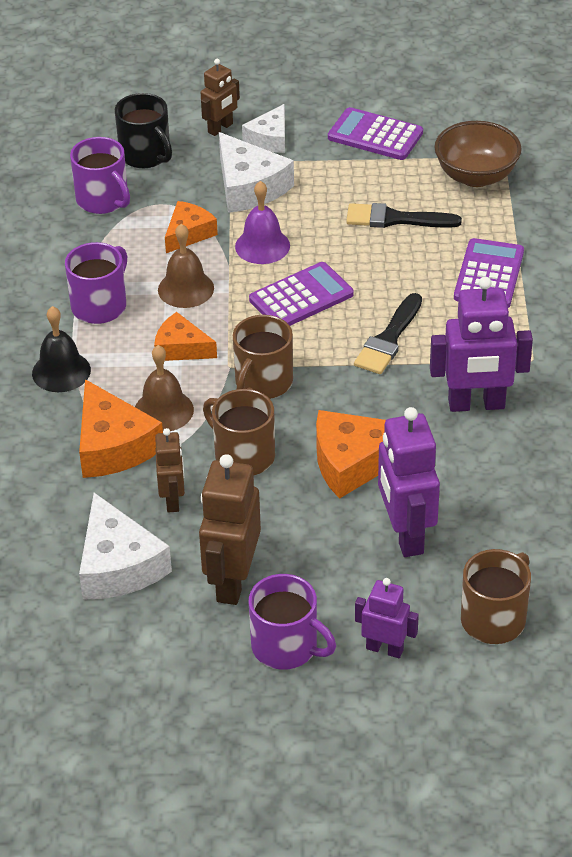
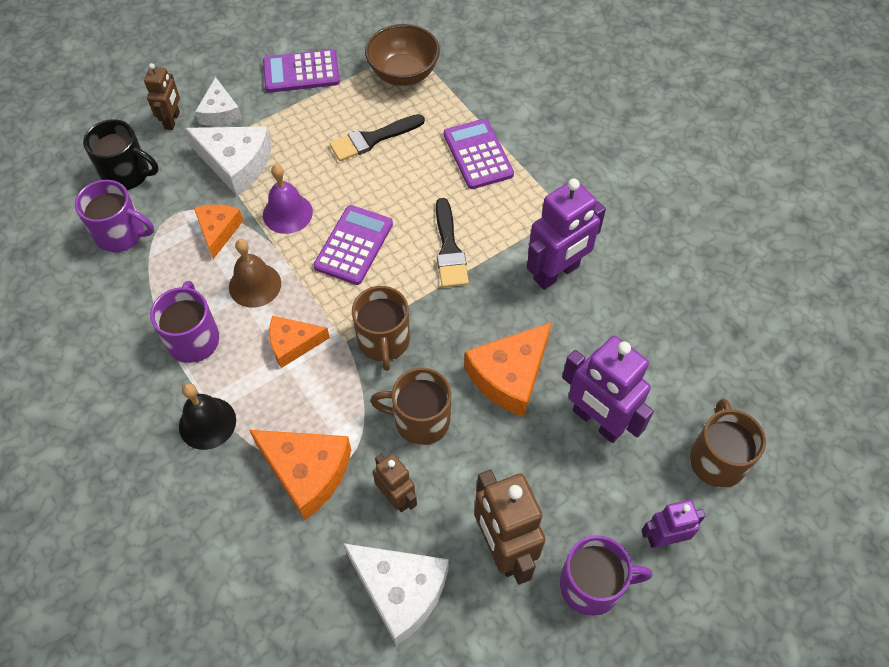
camera: 35 degrees left, 15 degrees up
(163, 410) = (323, 413): brown bell -> none

